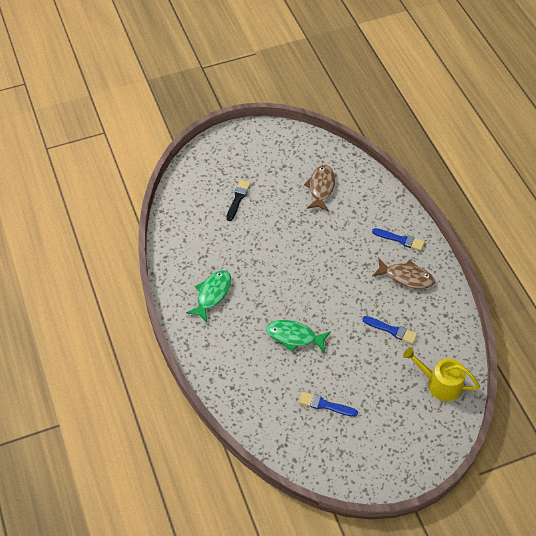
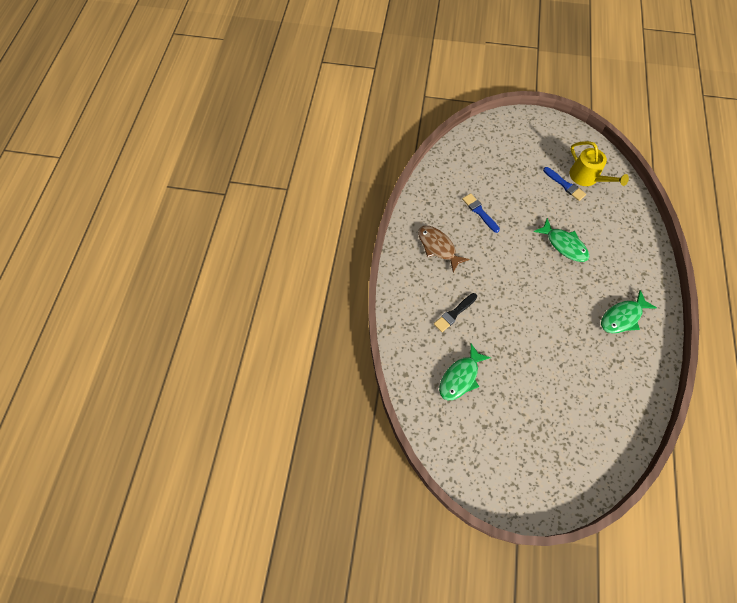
camera: 150 degrees left, 10 degrees up
(238, 199) = (554, 410): black brush -> black brush (454, 313)
(321, 188) = (460, 377): brown fish -> green fish
(400, 239) = (419, 282): blue brush -> none
(440, 384) = (468, 159): yellow watering can -> yellow watering can (587, 177)

